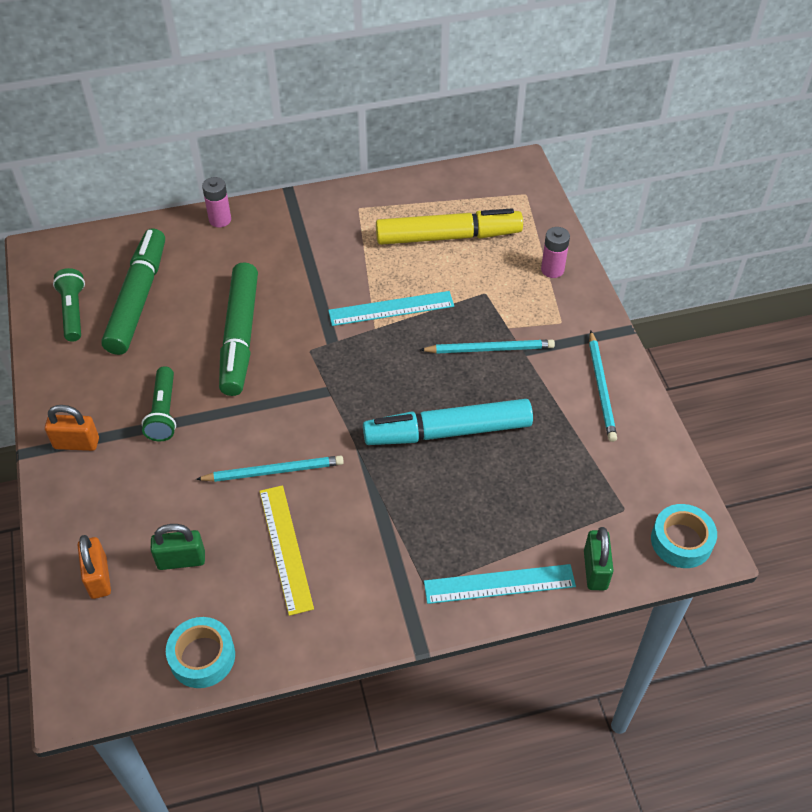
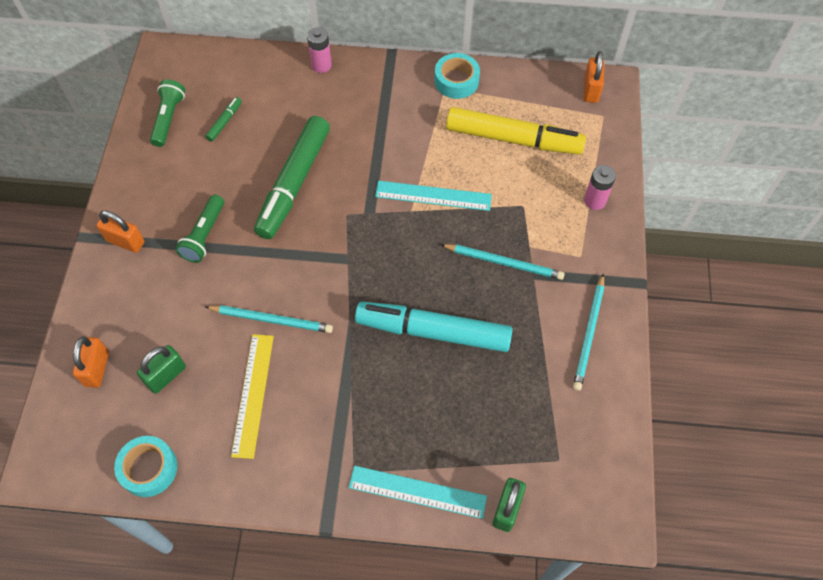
camera: 20 degrees right, 10 degrees up
(138, 299) = (224, 122): green marker -> green marker, size x0.40
(181, 560) = (166, 376): green padlock -> green padlock turned 60 degrees counterclockwise
(503, 174) = (591, 90): none -> orange padlock
(681, 541) = (597, 509): turquoise tape -> turquoise tape (456, 81)

